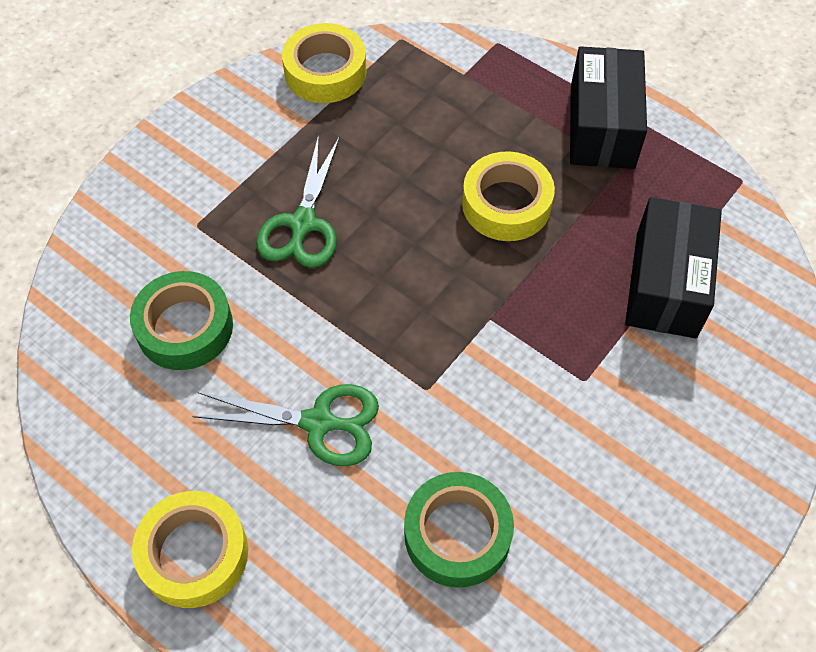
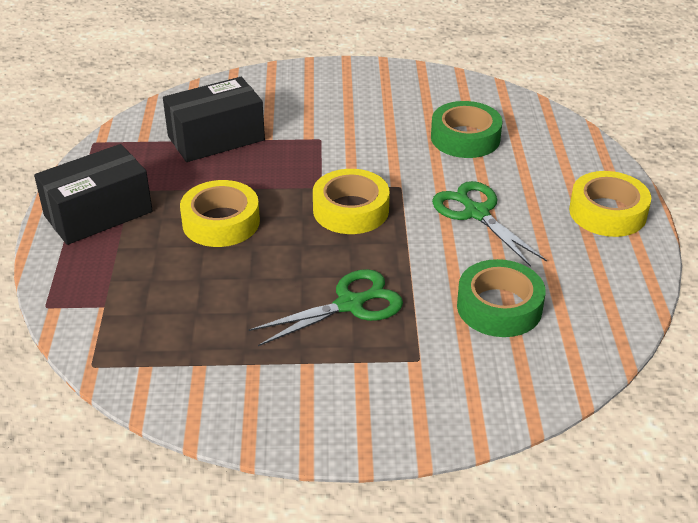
camera: 130 degrees left, 20 degrees down
(325, 72) = (180, 388): yellow tape -> yellow tape (350, 210)

